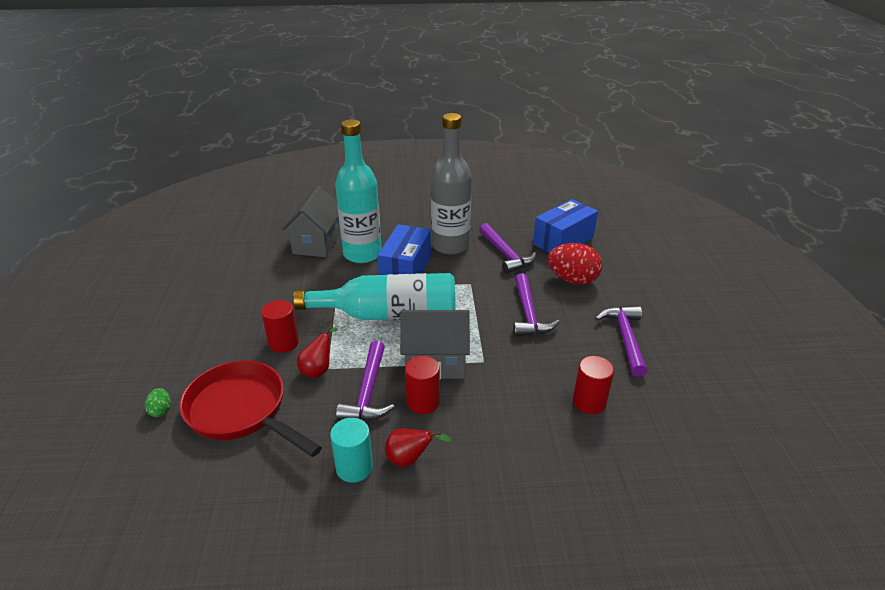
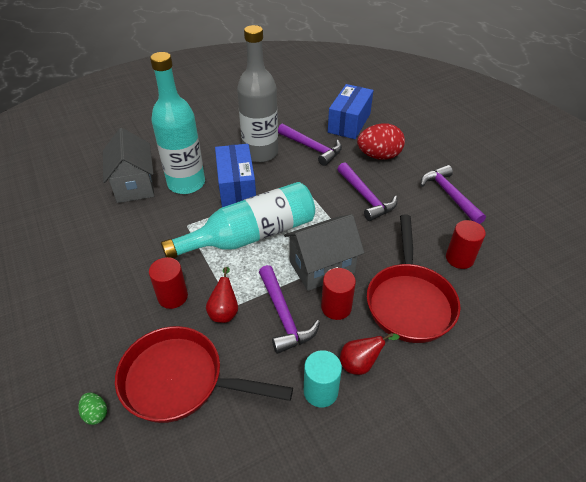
camera: 25 degrees left, 10 degrees up
(502, 422) = (409, 301): none -> red pan

